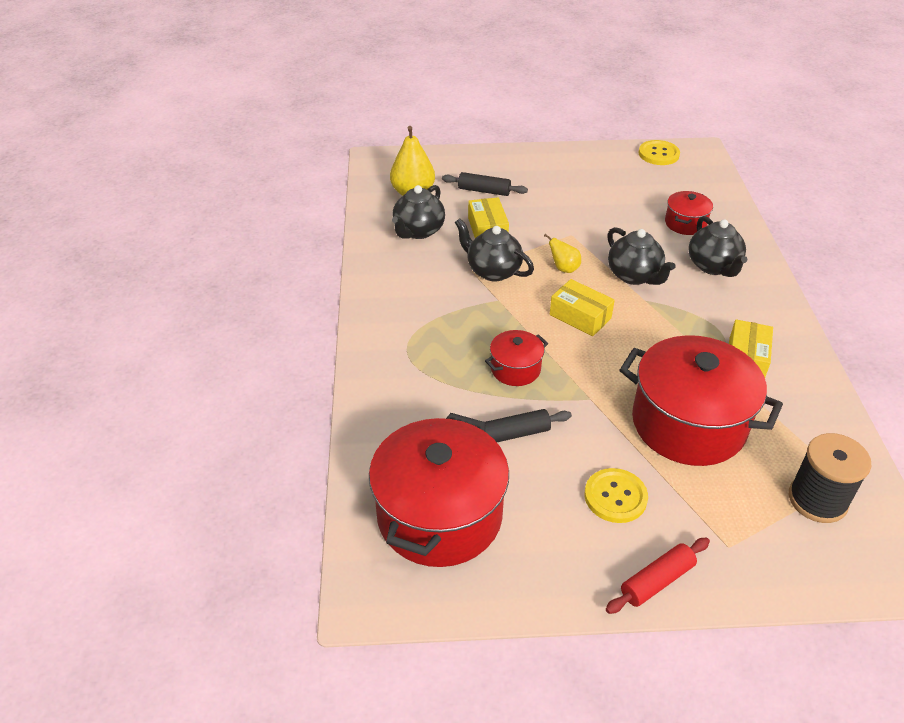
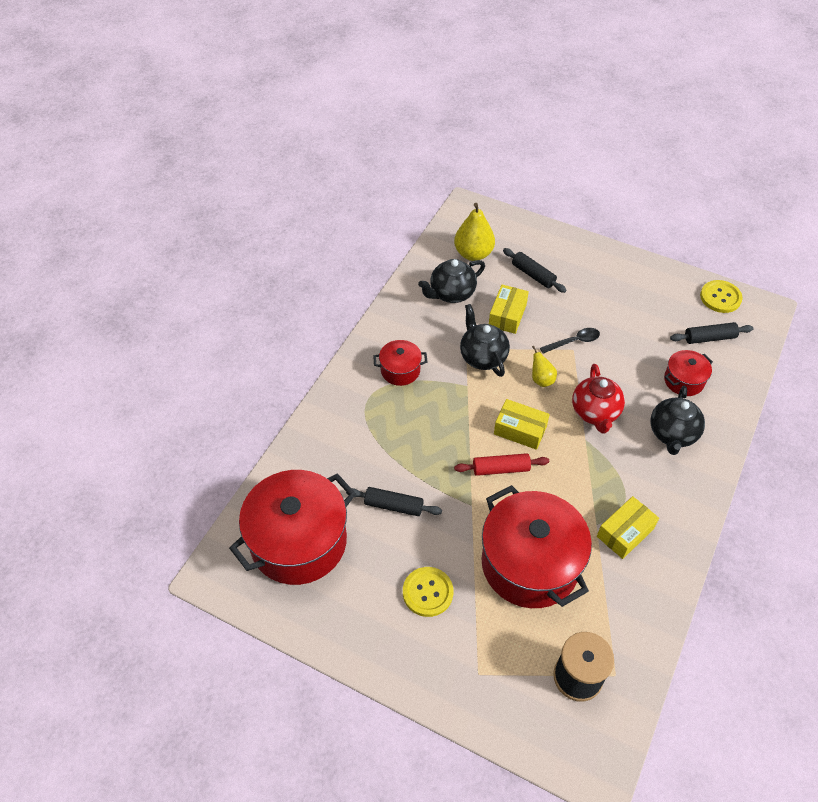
camera: 30 degrees right, 10 degrees up
(515, 369) = (435, 452): red pot -> red pot (400, 370)
(566, 228) = (574, 341): none -> black spoon
(580, 316) = (520, 430): yellow box -> yellow box turned 45 degrees counterclockwise
(634, 276) = (595, 412): black teapot -> red teapot
(657, 581) = (406, 669): red rolling pin -> red rolling pin (501, 469)
(677, 185) = (709, 338): none -> black rolling pin

